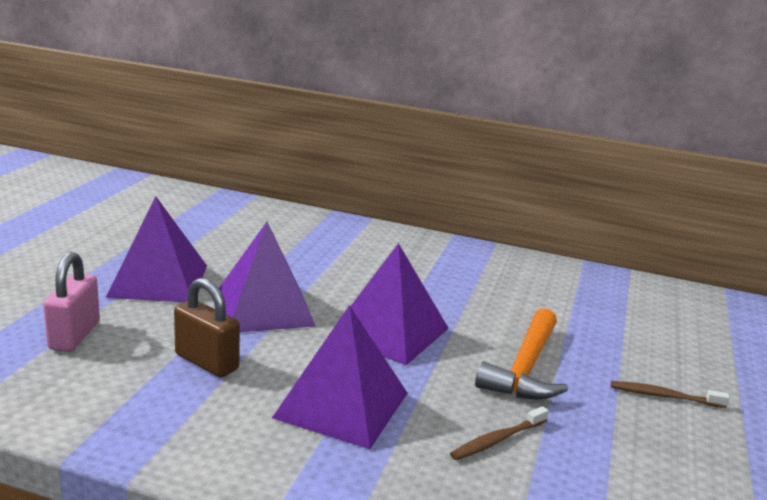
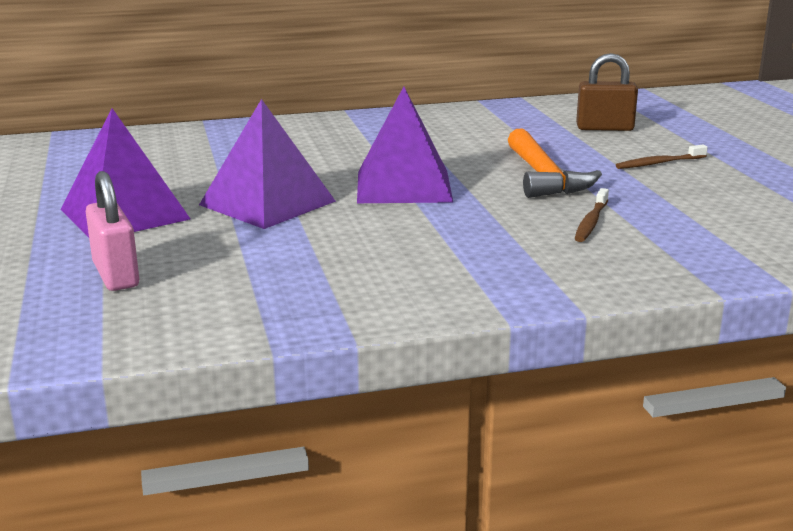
camera: 30 degrees left, 0 degrees up
(207, 362) = (282, 252): brown padlock -> brown padlock (604, 128)
(341, 405) = (445, 241): purple pyramid -> none

